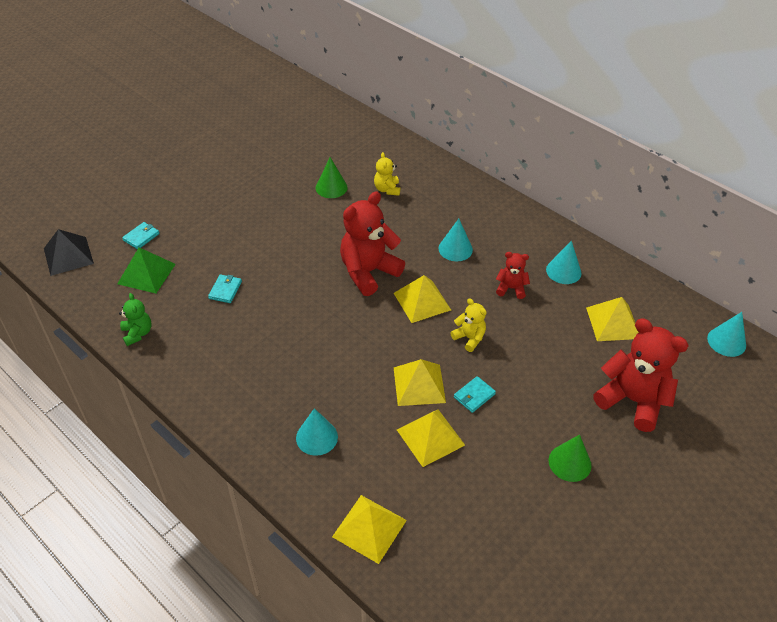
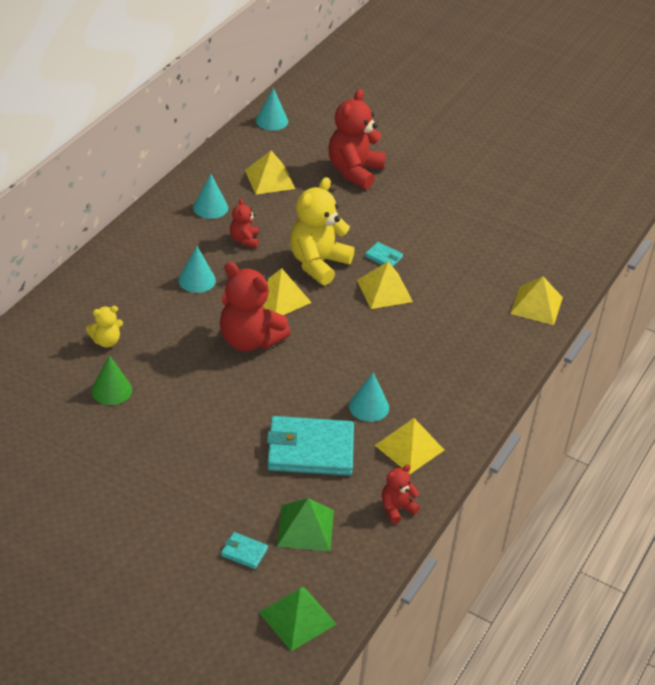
camera: 105 degrees left, 5 degrees down
(68, 256) = (297, 618): black pyramid -> green pyramid
(137, 333) = (396, 508): green teddy bear -> red teddy bear
(225, 290) = (310, 450): turquoise wallet -> turquoise wallet, size x2.32
(316, 437) = (467, 348): turquoise cone -> turquoise cone (369, 406)
(430, 437) = (437, 279): yellow pyramid -> yellow pyramid (409, 447)
(469, 338) = (318, 263): yellow teddy bear -> yellow teddy bear, size x2.00
(569, 462) = (429, 204): green cone -> none

